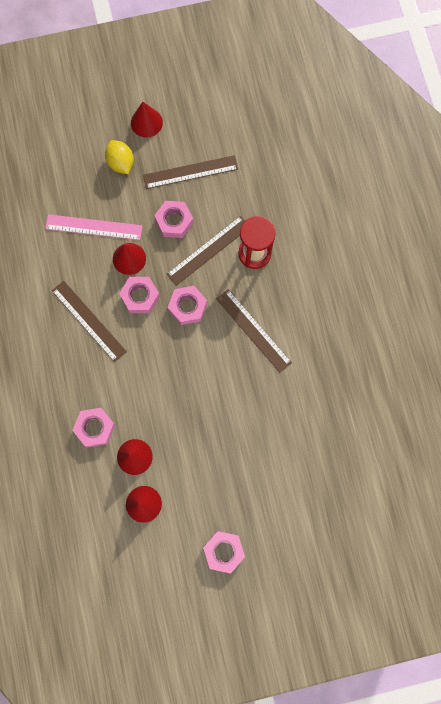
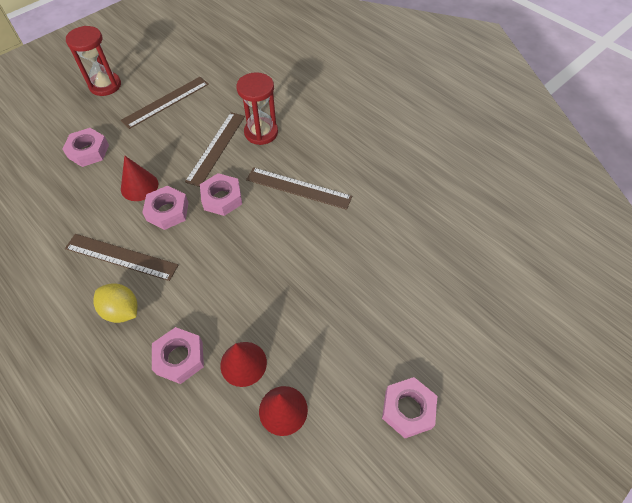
camera: 30 degrees left, 20 degrees down
(94, 227) = (89, 177): pink ruler -> none
(121, 163) = (94, 121): yellow lemon -> yellow lemon (122, 311)
(146, 122) = (105, 85): red cone -> red hourglass
(174, 221) = (170, 141): pink nut -> pink nut (88, 151)

